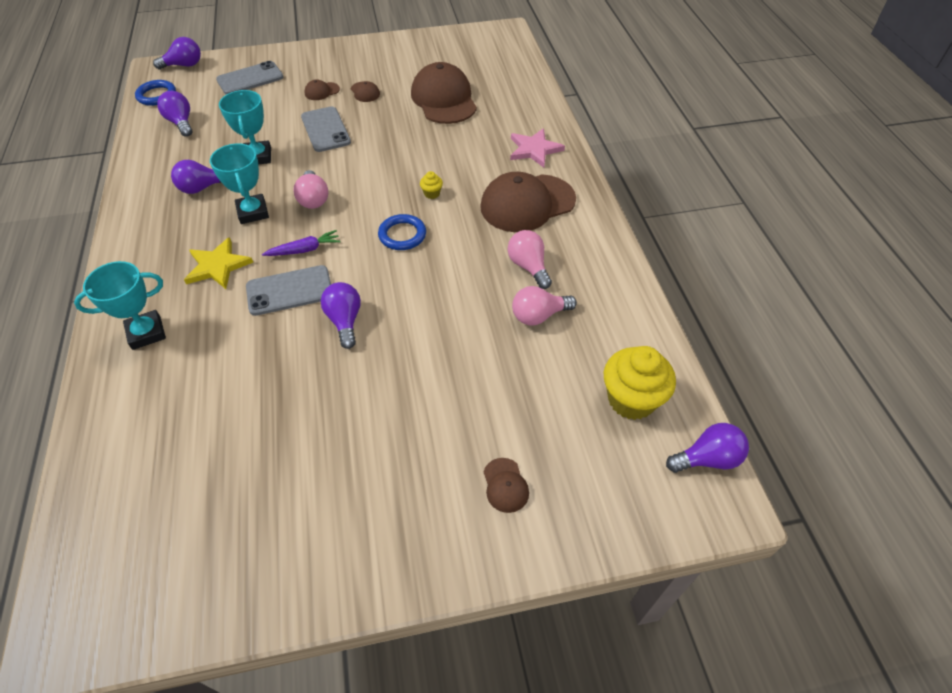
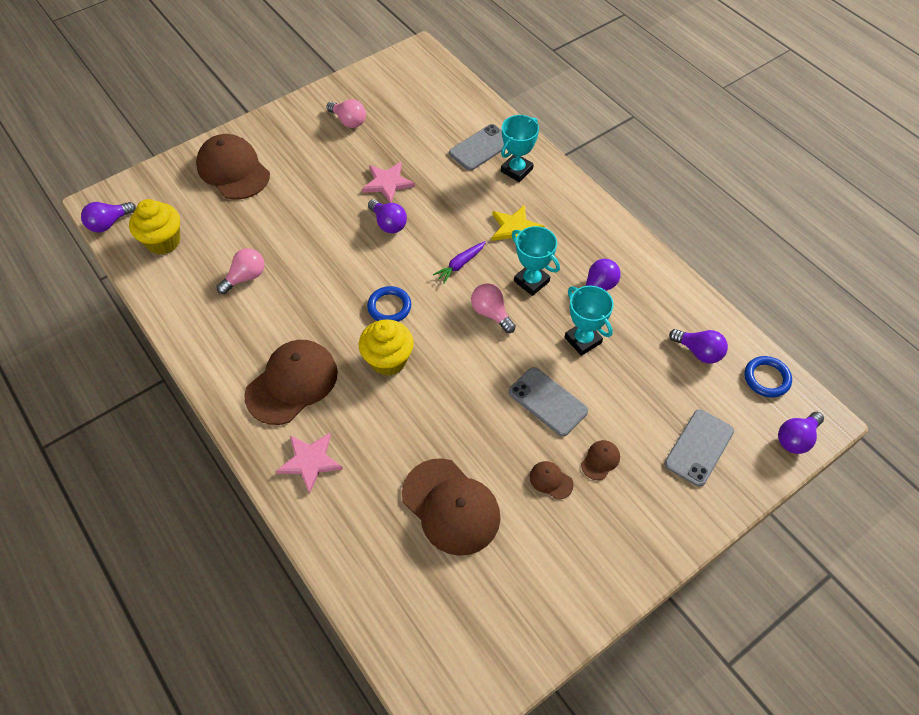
camera: 155 degrees right, 5 degrees up
(289, 291) = (445, 230): grey phone -> grey phone (481, 148)
(308, 376) = (387, 183): none -> pink star
(432, 194) = (388, 360): yellow cupcake -> yellow cupcake, size x2.33
(505, 485) = (233, 170): brown cap -> brown cap, size x2.34
(528, 266) = (268, 316): pink light bulb -> pink light bulb (349, 121)

